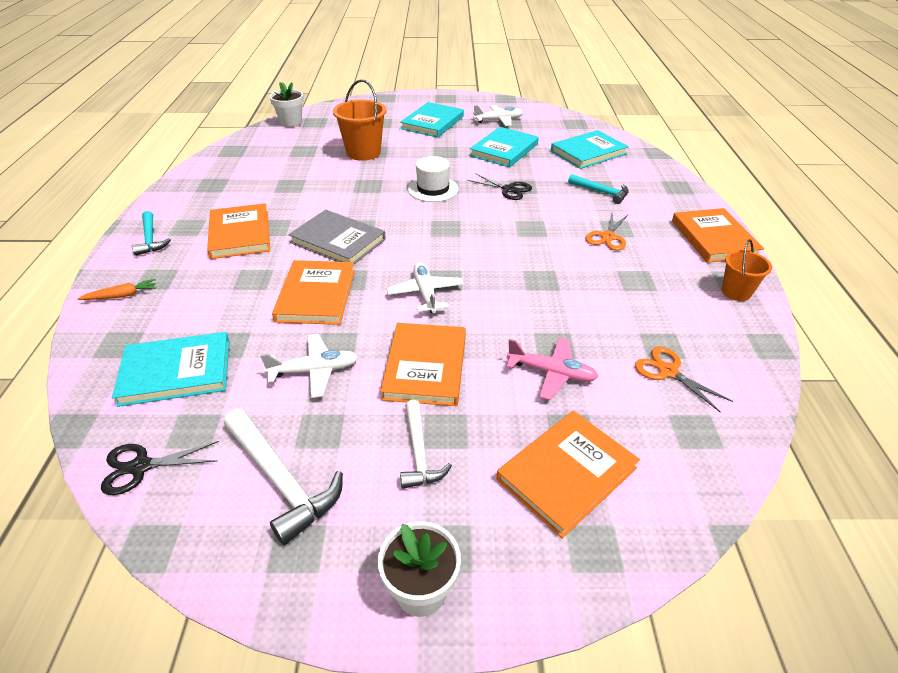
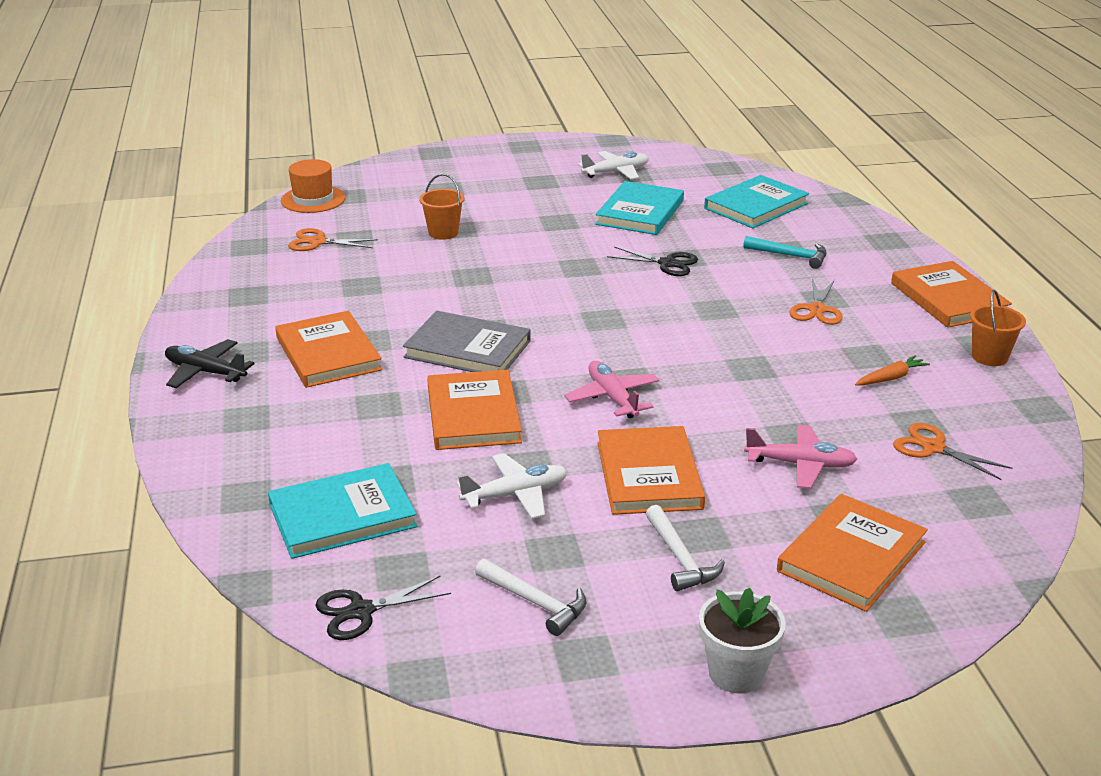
camera: 10 degrees left, 10 degrees down
(122, 295) = (213, 442): orange carrot -> orange carrot (891, 378)
(150, 239) = (205, 372): turquoise hammer -> black plane
(278, 151) = (318, 242): none -> orange scissors
(281, 480) = (535, 602): white hammer -> white hammer, size x0.64
(291, 122) = (313, 199): white flower pot -> orange hat
(363, 152) = (443, 233): orange bucket -> orange bucket, size x0.60
(425, 293) = (612, 397): white plane -> pink plane
(432, 123) = (523, 183): turquoise book -> none
(433, 189) = (564, 272): white hat -> none

